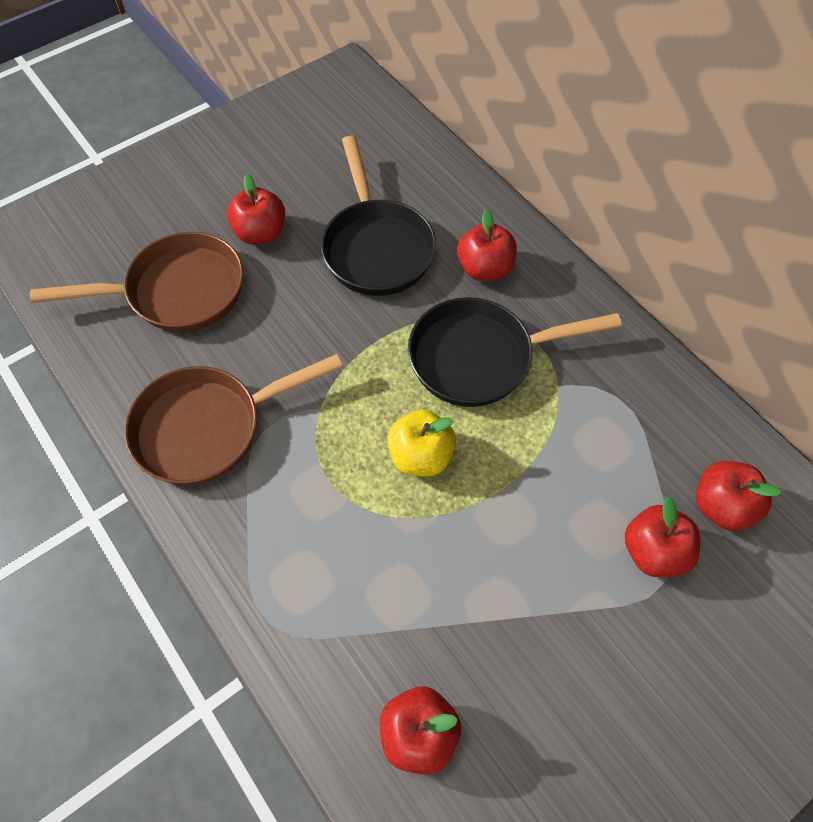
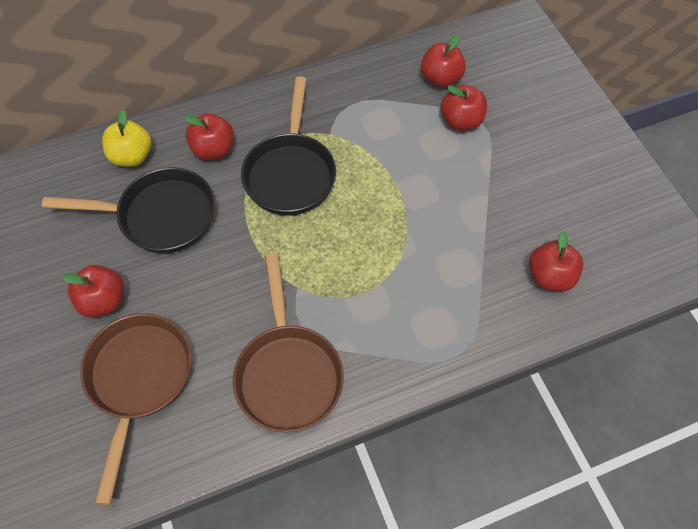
camera: 75 degrees left, 0 degrees up
(420, 456) = (358, 230): yellow apple -> yellow apple (132, 156)

